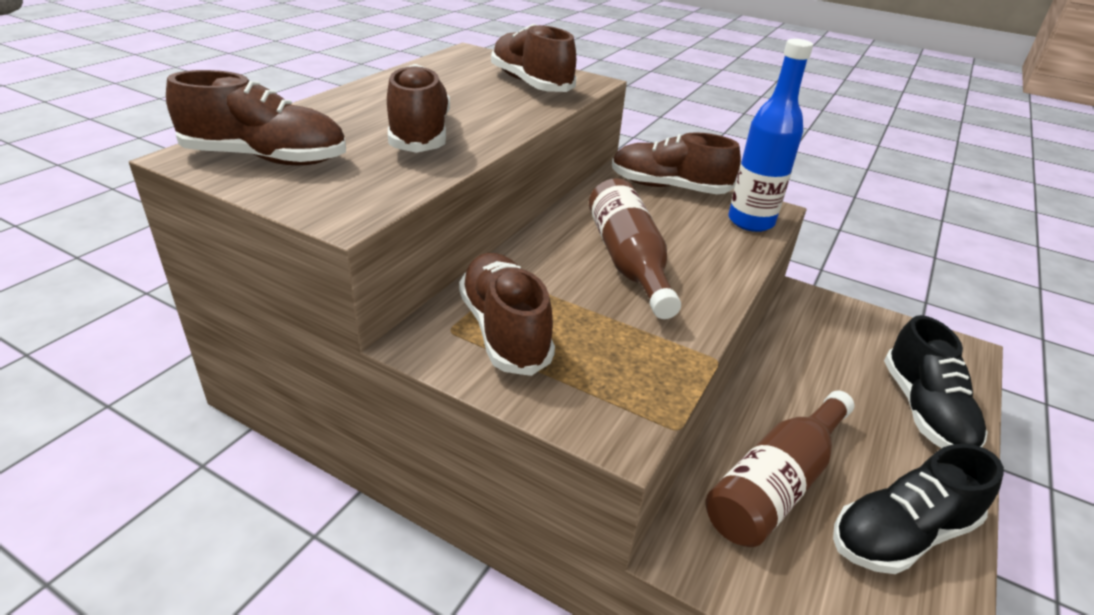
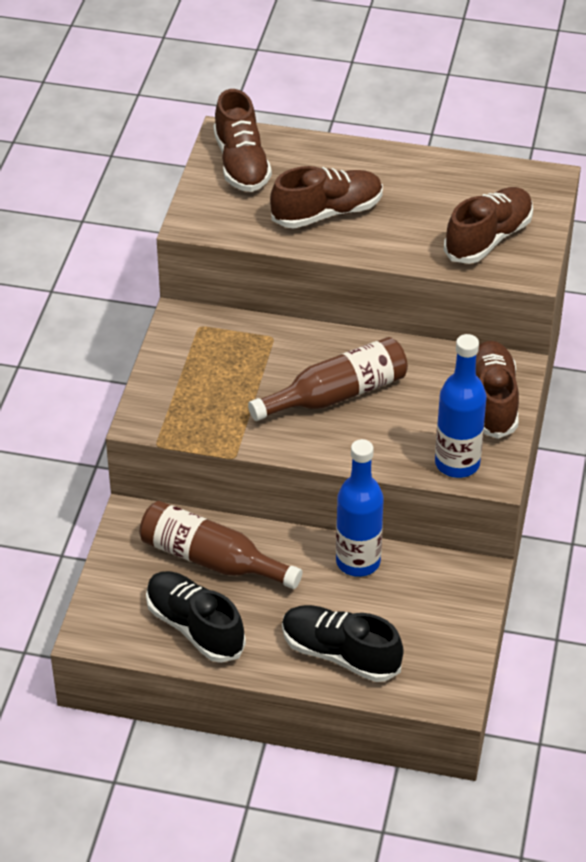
camera: 75 degrees right, 10 degrees up
(504, 330) = (212, 350): brown shoe -> none
(785, 363) = (358, 561): none -> blue bottle
(924, 411) = (340, 654): black shoe -> black shoe turned 45 degrees clockwise

